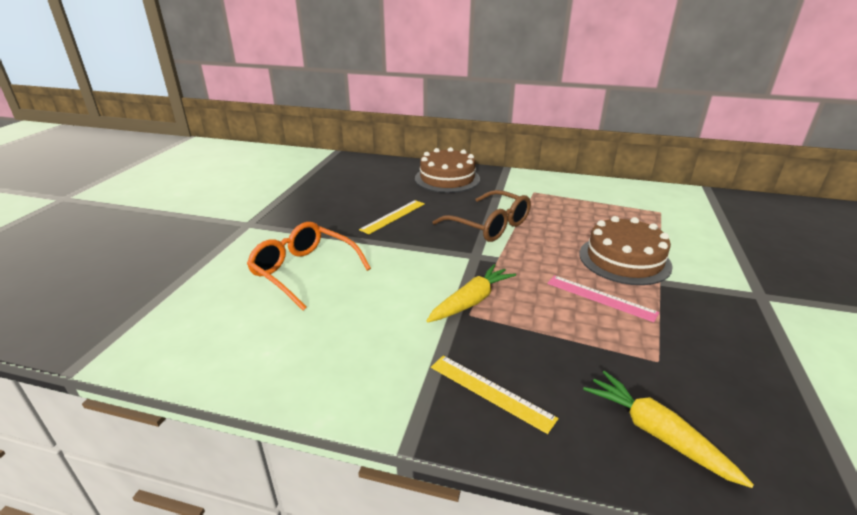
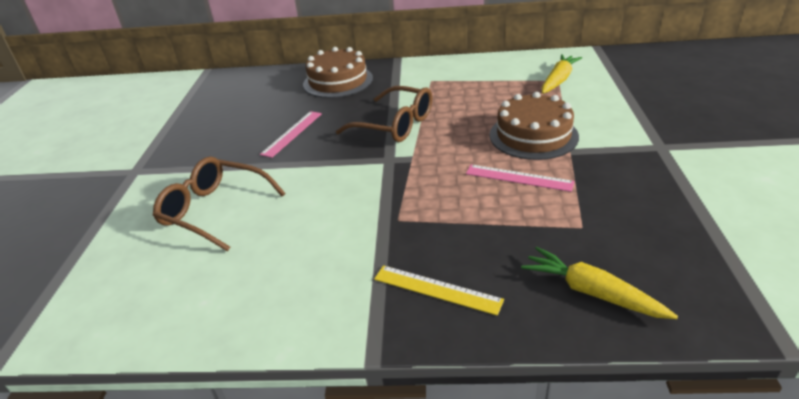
camera: 10 degrees left, 5 degrees up
(304, 271) = (215, 210): orange glasses -> brown glasses
(393, 216) = (292, 133): yellow ruler -> pink ruler
(471, 301) = (396, 206): yellow carrot -> yellow carrot (558, 80)

